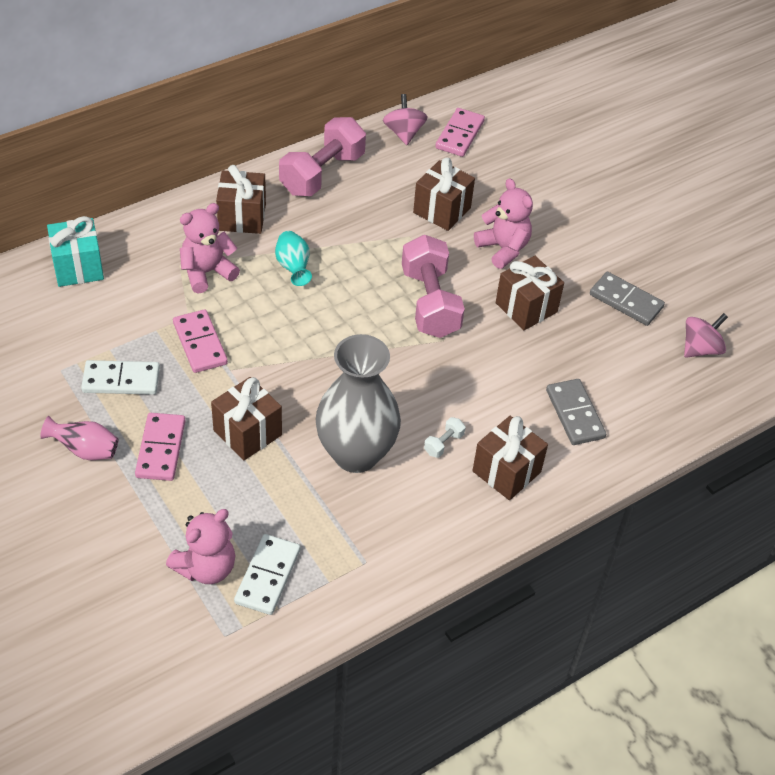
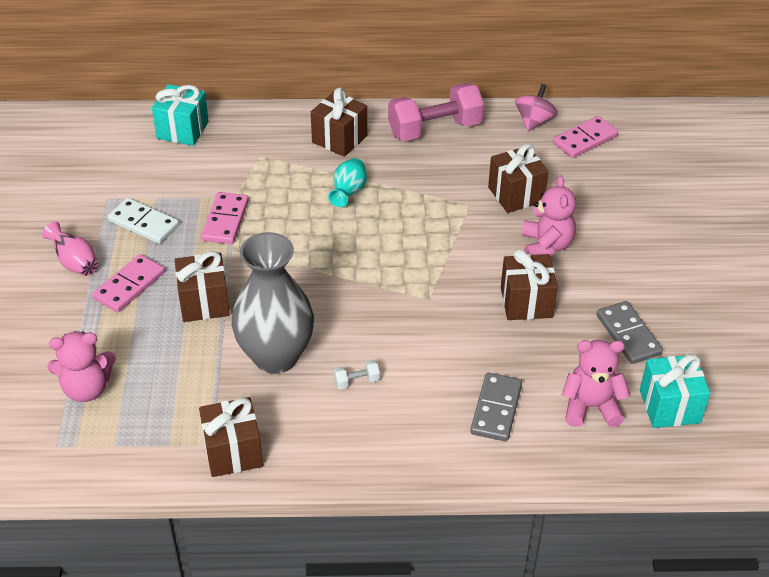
camera: 35 degrees right, 5 degrees down
(207, 272) = (276, 170): pink teddy bear -> pink teddy bear (590, 407)
(267, 576) = (126, 417): white domino -> none
(430, 303) = (441, 264): pink dumbbell -> none
(506, 471) = (392, 428): brown gift -> brown gift (233, 452)
(700, 349) = (669, 406): pink spinning top -> turquoise gift

